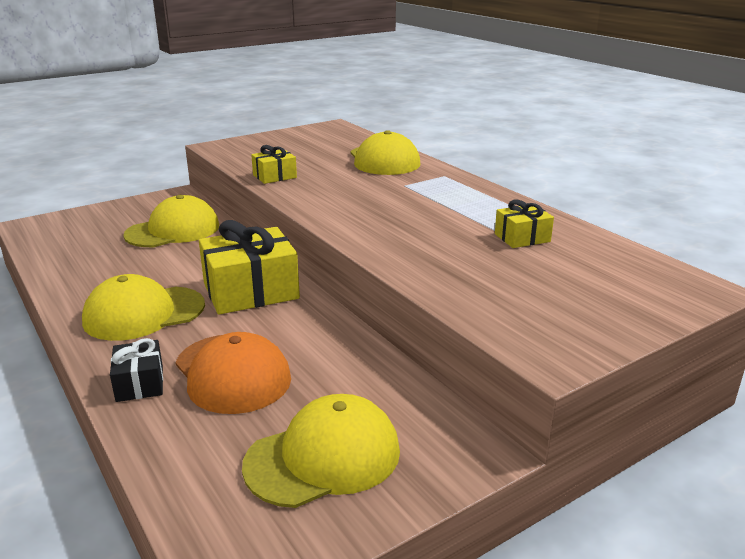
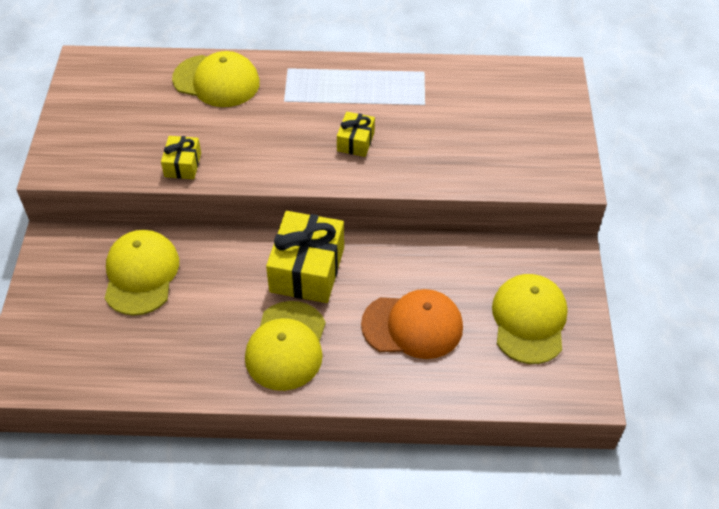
camera: 55 degrees left, 25 degrees up
(140, 383) = (386, 379): black gift -> none
(522, 238) = (432, 99): yellow gift -> yellow gift (355, 141)

